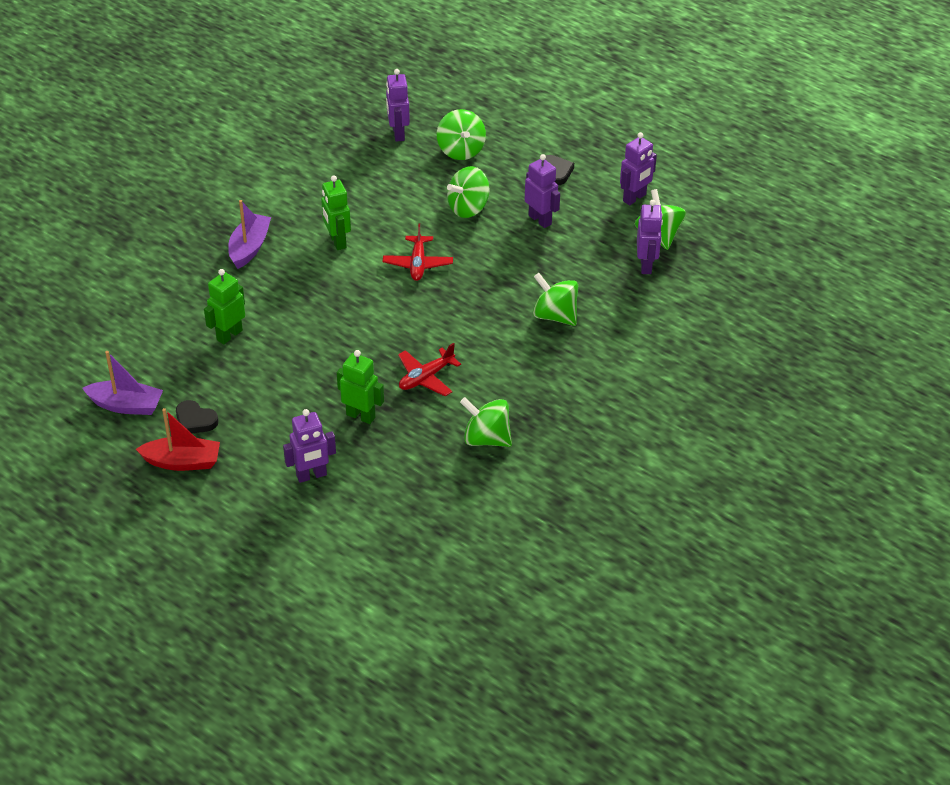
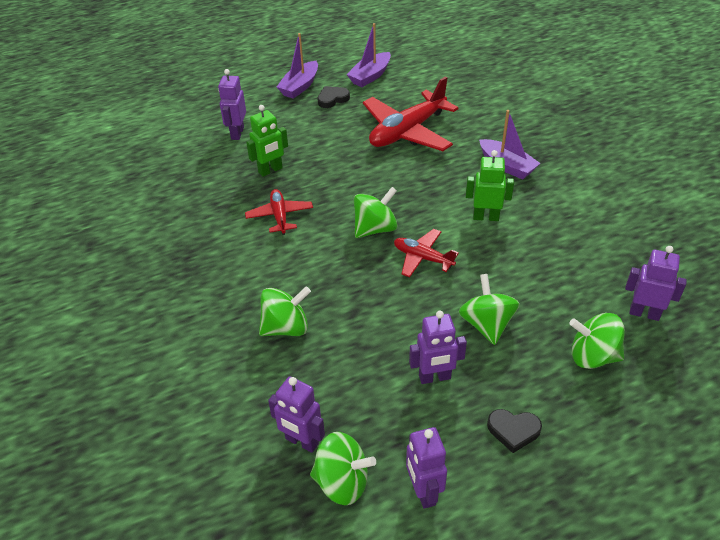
camera: 120 degrees right, 0 degrees up
(182, 462) = (300, 86): red boat -> purple boat
(229, 335) = (407, 132): green robot -> red plane
(486, 438) = (187, 227): green spinning top -> green spinning top (375, 228)

